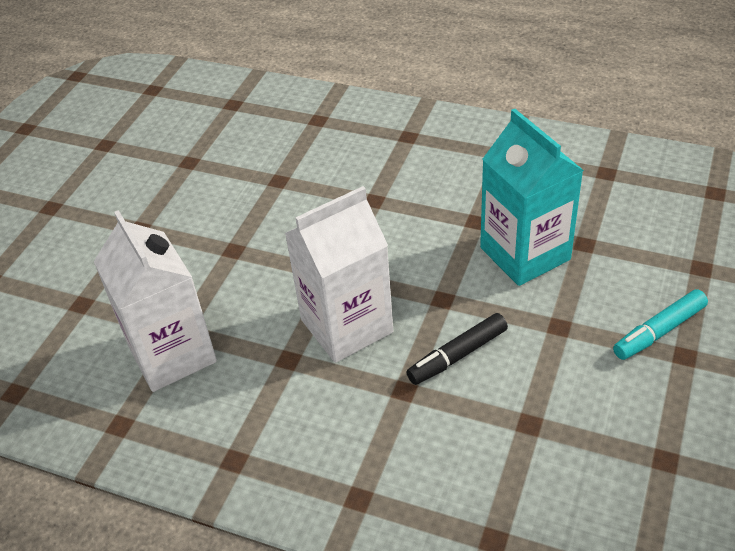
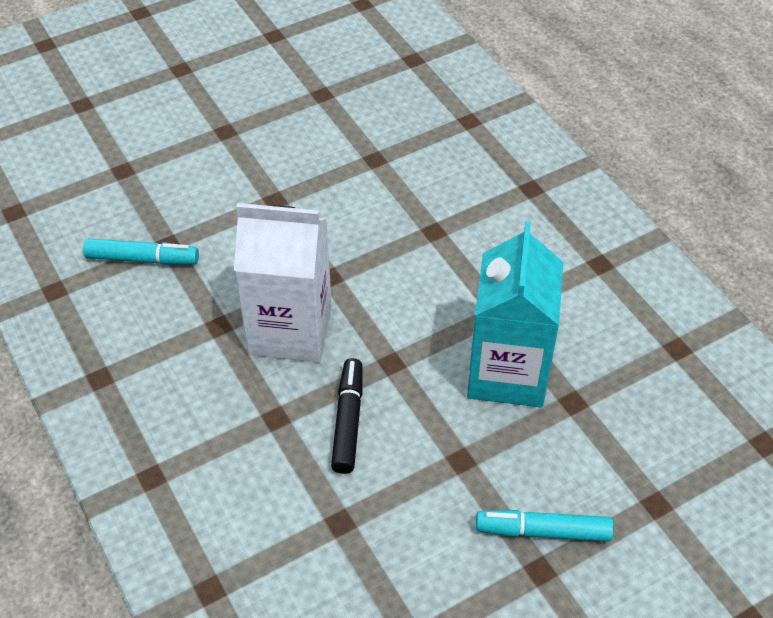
camera: 35 degrees right, 5 degrees up
(172, 354) = (143, 259): white carton -> turquoise marker
(457, 355) = (348, 421): black marker -> black marker turned 90 degrees clockwise

